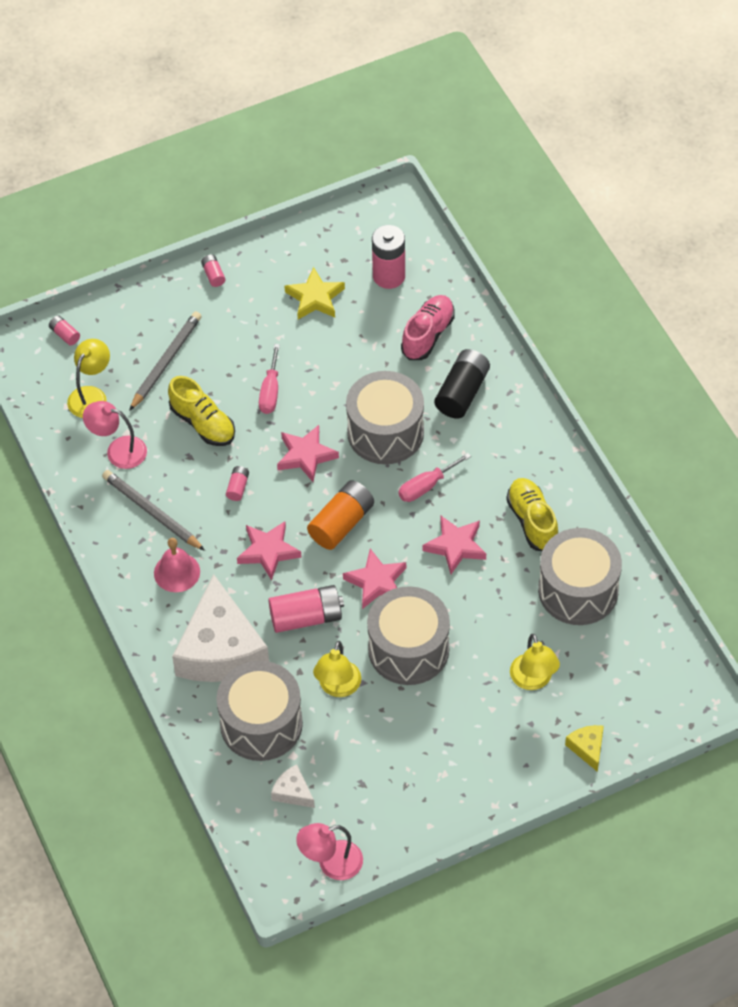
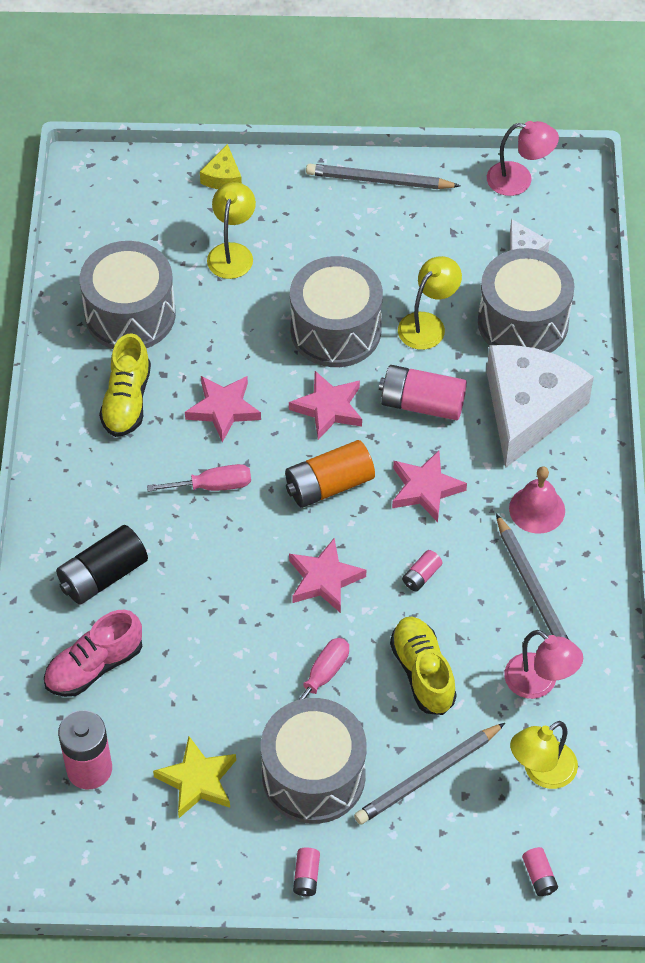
camera: 155 degrees left, 0 degrees up
(385, 432) = (219, 567): grey drum -> grey drum (313, 776)
(452, 806) = (379, 180): none -> grey pencil

